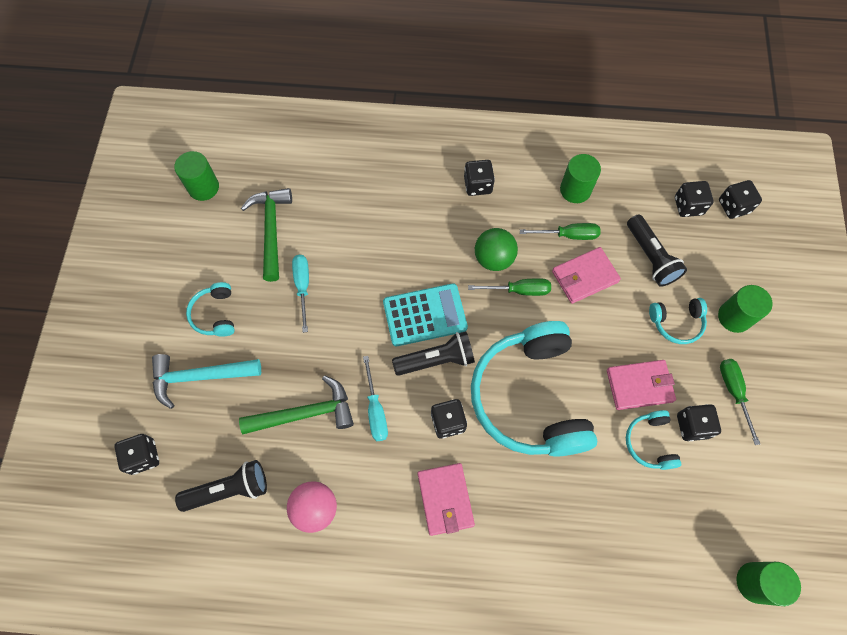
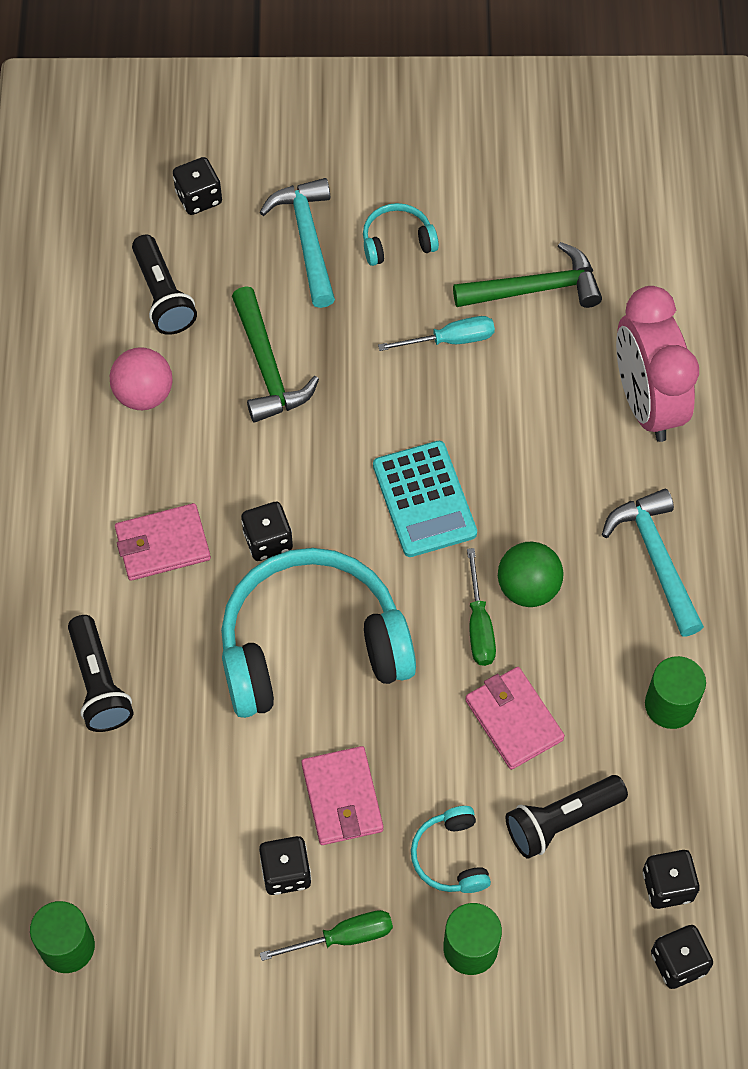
camera: 85 degrees right, 5 degrees down
(203, 187) = (592, 194): green cylinder -> none
(368, 176) = (646, 403): none -> pink clock
(375, 410) = (278, 450): turquoise screwdriver -> none
(436, 360) = (357, 520): black flashlight -> black flashlight (99, 683)
(478, 185) = (656, 558): black dice -> turquoise hammer
(568, 235) = (584, 695): green screwdriver -> none
(650, 442) = (256, 810): turquoise headphones -> none

